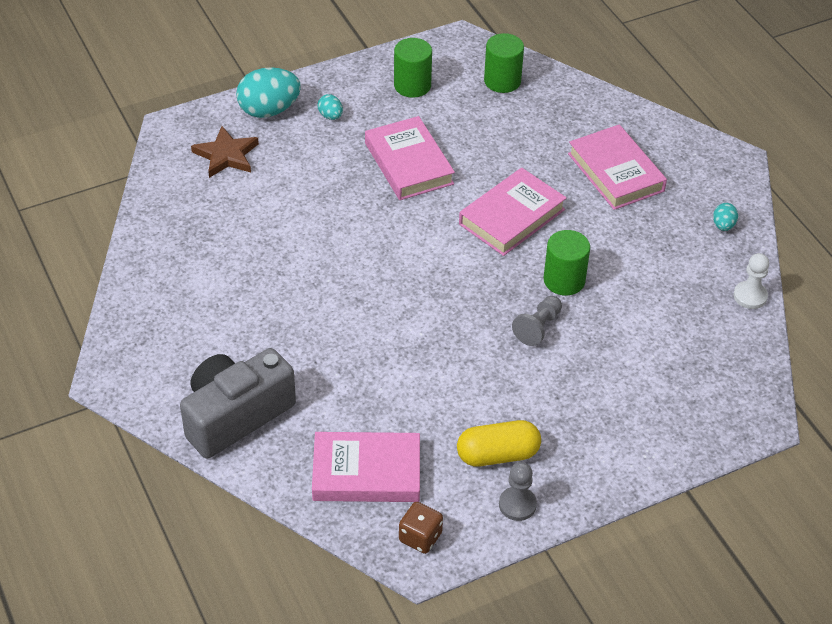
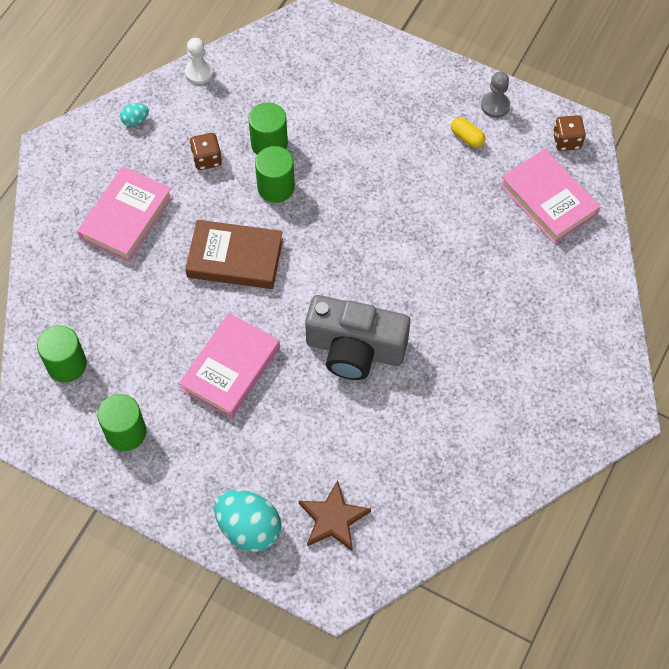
camera: 125 degrees left, 15 degrees up
(235, 416) = (577, 308): grey camera -> grey camera (355, 349)
(330, 116) = (217, 471): turquoise egg -> none
(498, 455) = (467, 137): yellow capsule -> yellow capsule, size x0.58
(512, 217) = (235, 258): pink book -> brown book
(538, 327) = (336, 177): grey pawn -> none
(618, 301) = (269, 144): none -> green cylinder
(637, 251) = (207, 159): none -> brown dice

